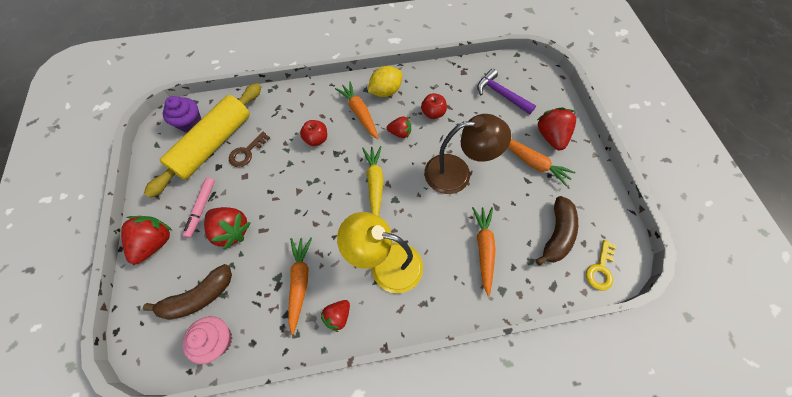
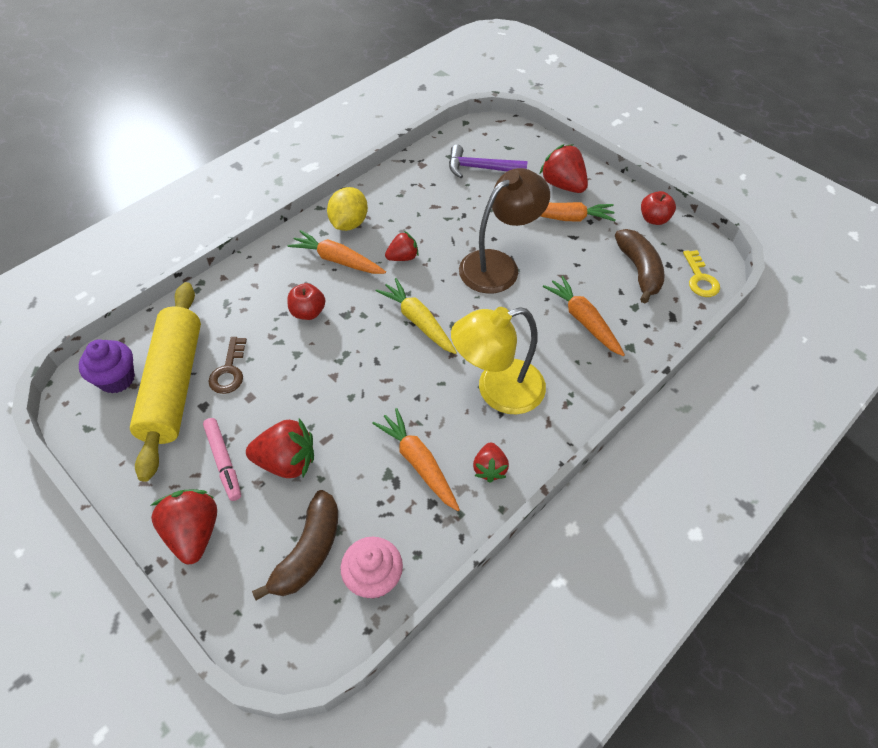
camera: 35 degrees left, 10 degrees down
(433, 113) = (423, 220): red apple -> red apple (654, 219)

